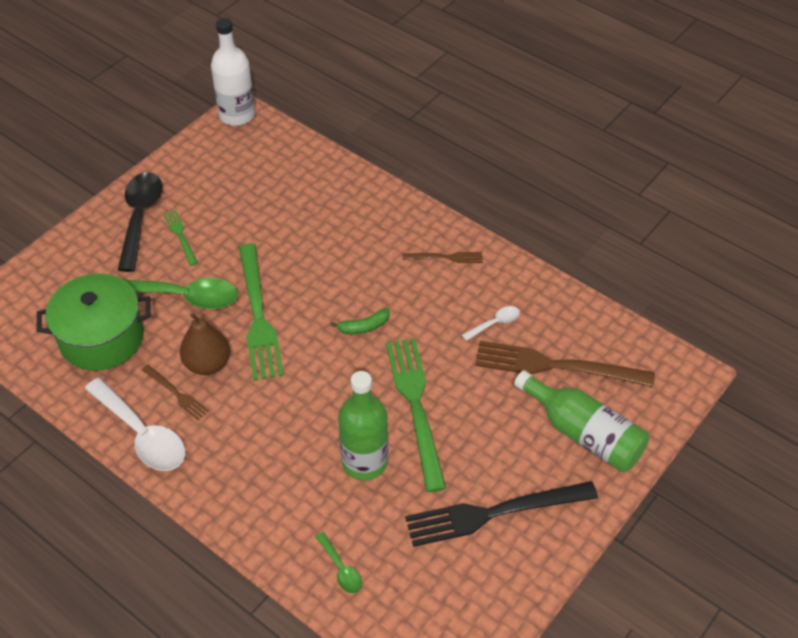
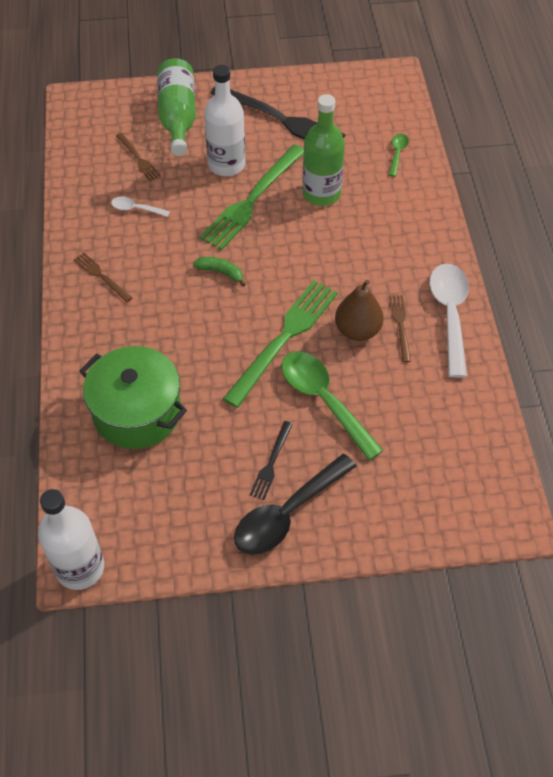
camera: 135 degrees left, 5 degrees up
(102, 338) = (419, 414): green pot -> green pot (137, 412)
(180, 236) = (271, 463): green fork -> black fork
(479, 421) = (226, 164): none -> white bottle
(556, 366) = (138, 158): brown fork -> brown fork, size x0.49

